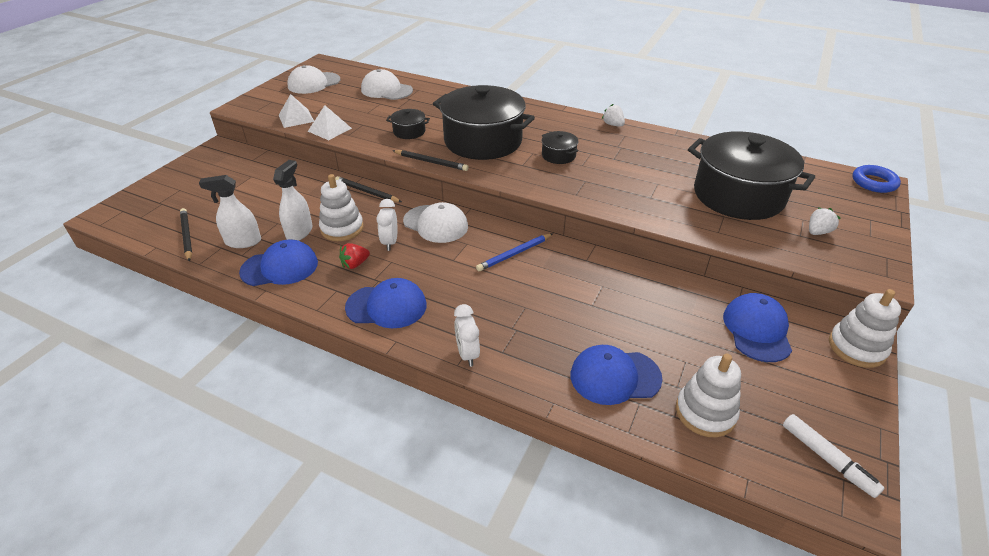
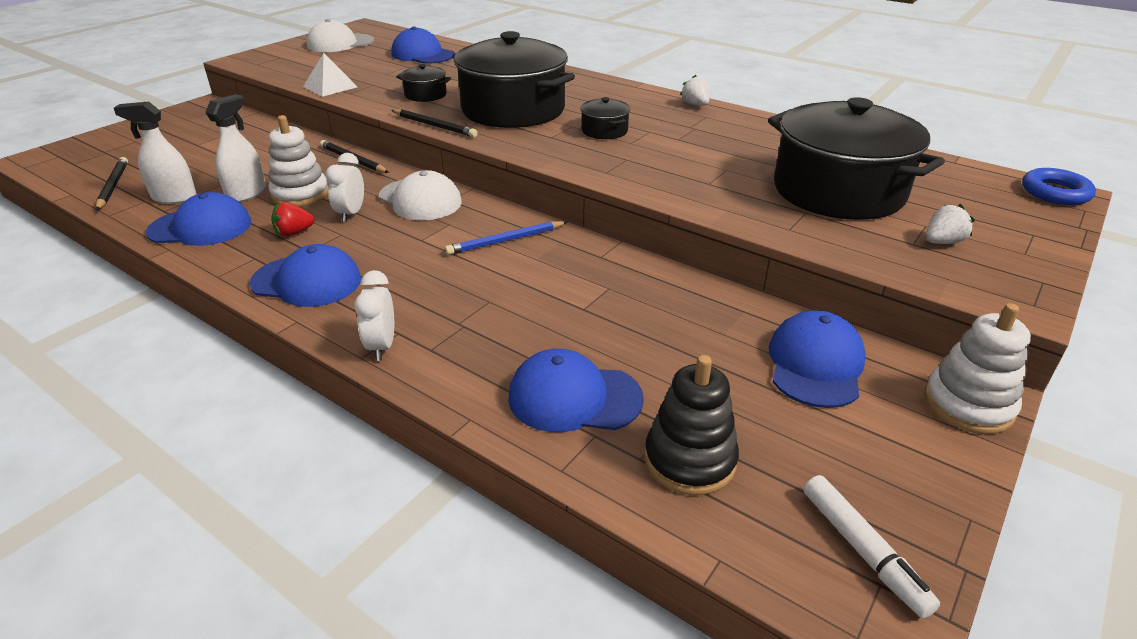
camera: 10 degrees right, 5 degrees down
(296, 118) = (298, 74): white pyramid -> none
(386, 90) = (422, 54): white cap -> blue cap
(705, 412) = (689, 460): white stacking toy -> black stacking toy

